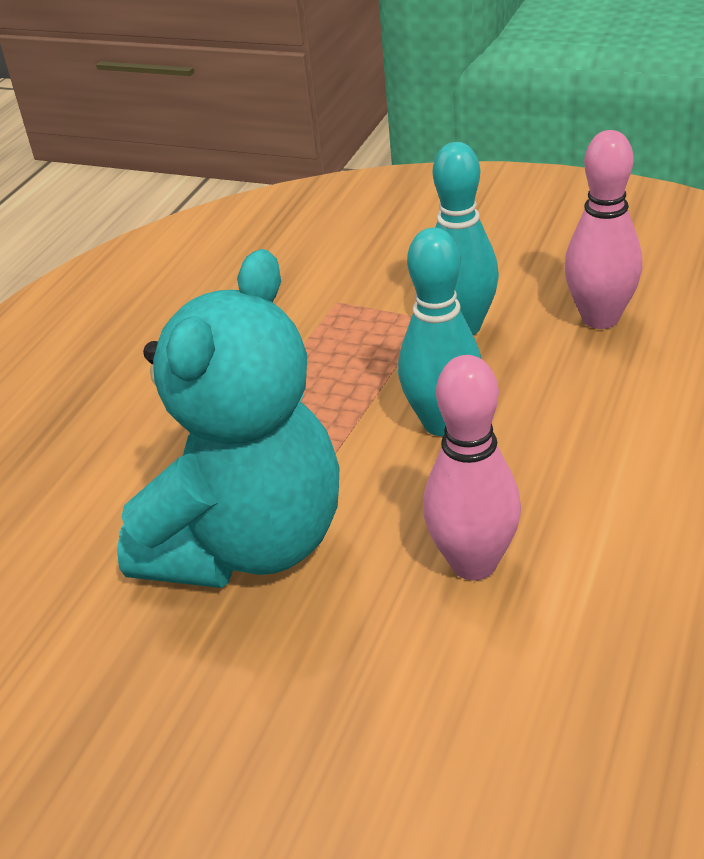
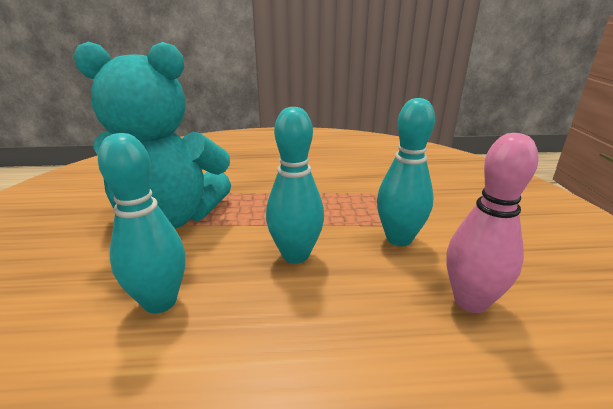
camera: 60 degrees right, 10 degrees down
(473, 563) = (160, 301): pink bowling pin -> turquoise bowling pin

